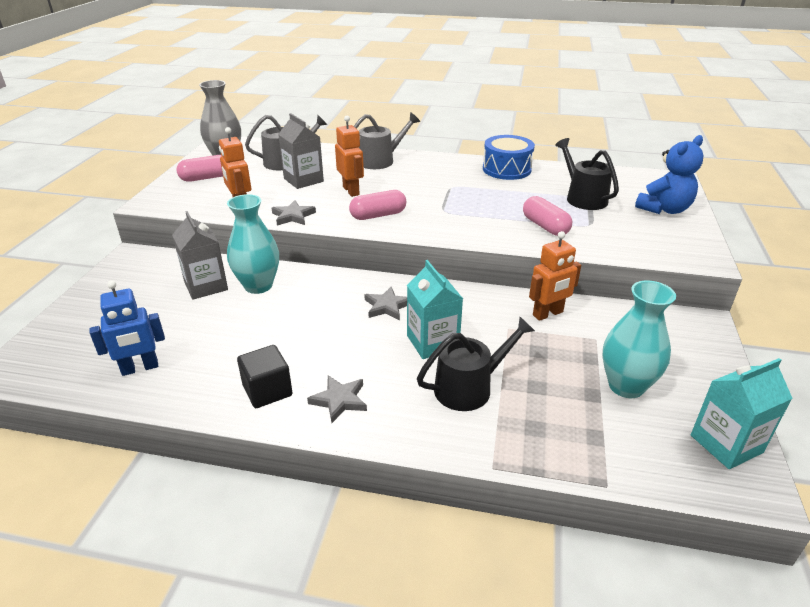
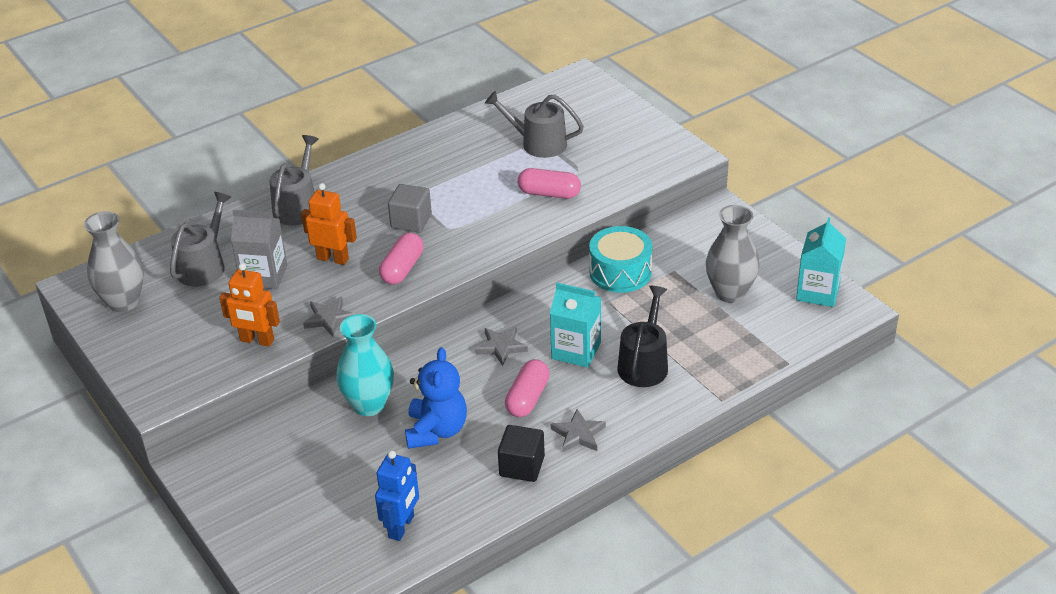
camera: 45 degrees left, 5 degrees up
(206, 178) = (156, 337): pink capsule -> pink capsule (527, 398)
(206, 286) = (324, 437): grey carton -> none
(427, 196) = (411, 221): none -> grey cube
(506, 169) = (432, 146): blue drum -> none
(548, 314) = (620, 272): orange robot -> turquoise drum
(583, 198) = (538, 143): black watering can -> grey watering can
(626, 386) = (730, 293): turquoise vase -> grey vase
(664, 209) = (611, 119): blue teddy bear -> blue teddy bear (436, 431)

